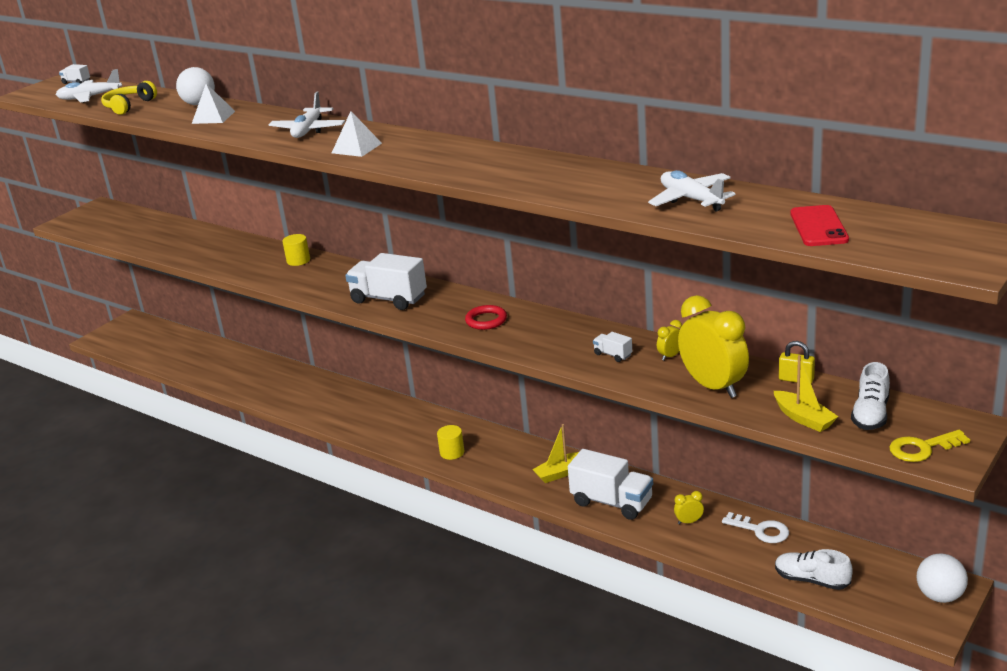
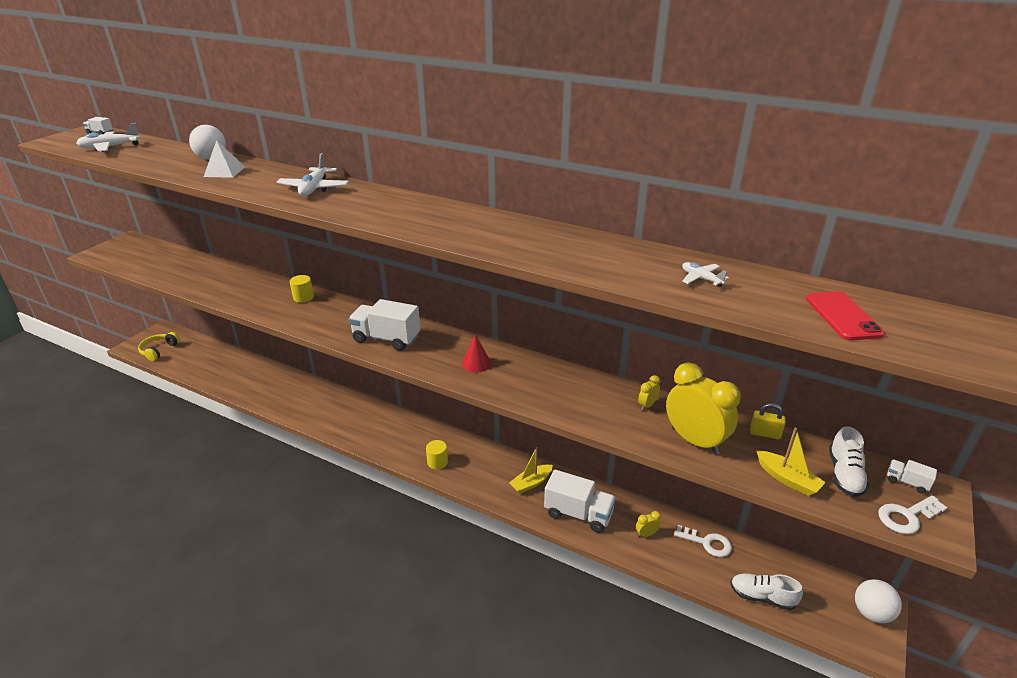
camera: 10 degrees left, 5 degrees up
(129, 106) = (145, 157): yellow headphones -> yellow headphones (159, 350)
(356, 148) = (362, 208): white pyramid -> none
(486, 320) = (476, 363): red ring -> red cone
(613, 355) = (596, 403): white truck -> white truck (906, 482)
(691, 199) = (701, 279): white plane -> white plane, size x0.57
(922, 448) = (907, 516): yellow key -> white key

